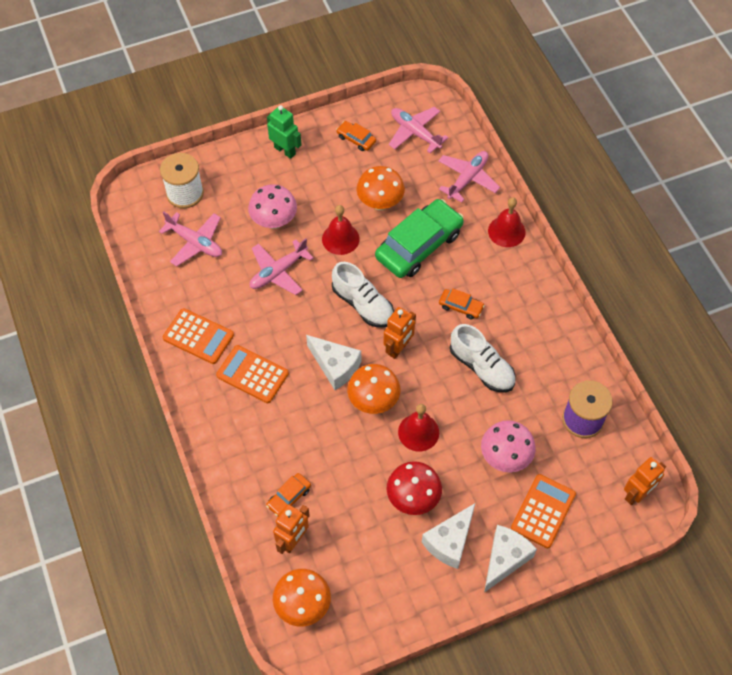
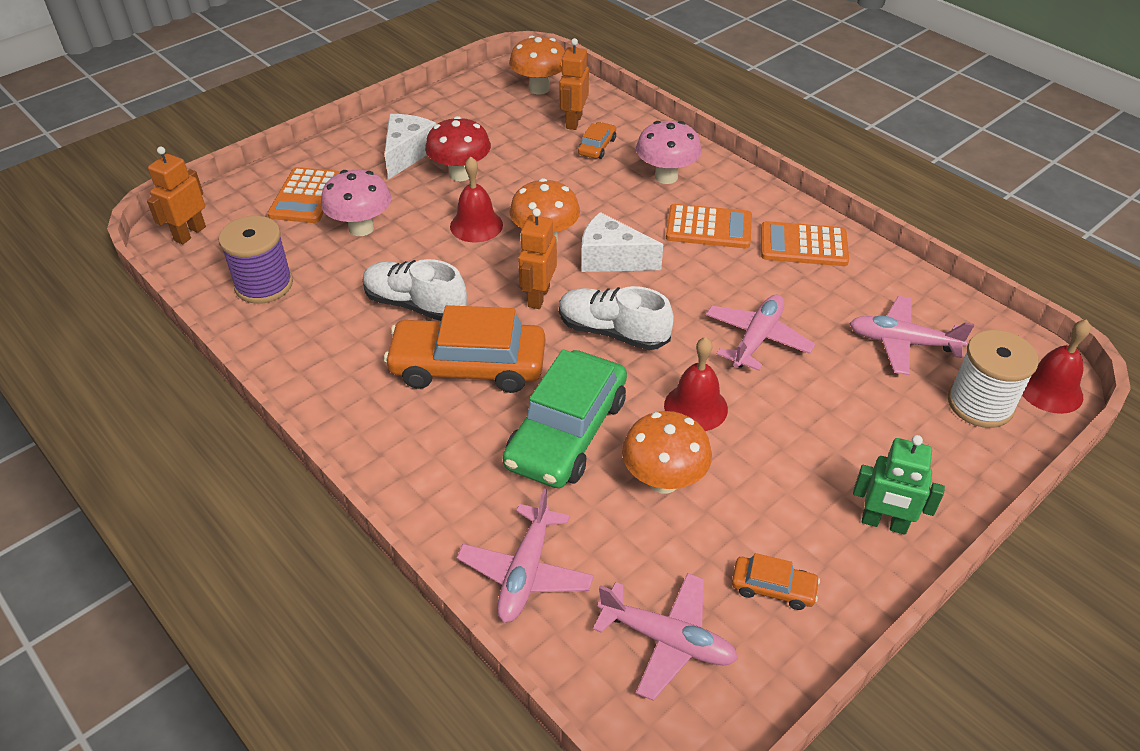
camera: 160 degrees right, 15 degrees down
(274, 221) = (813, 403): pink mushroom -> pink mushroom (666, 177)
(460, 307) = (468, 366): orange car -> orange car, size x2.23
(505, 559) = (343, 155): white cheese -> none
(506, 231) = (425, 496): red bell -> red bell (1050, 390)

